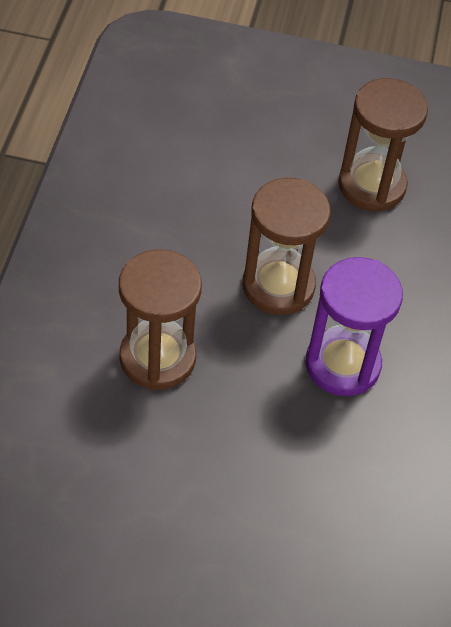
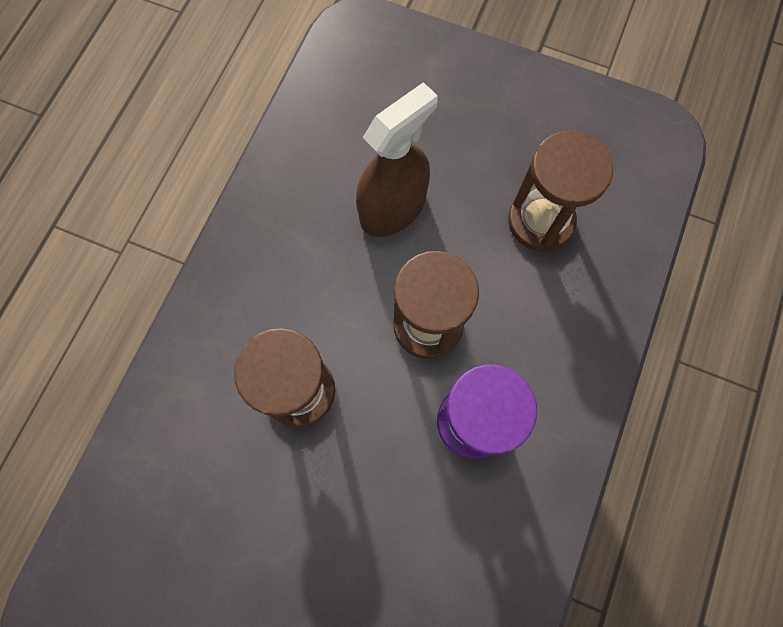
camera: 15 degrees right, 20 degrees up
(220, 189) = (393, 209): none -> brown spray bottle

